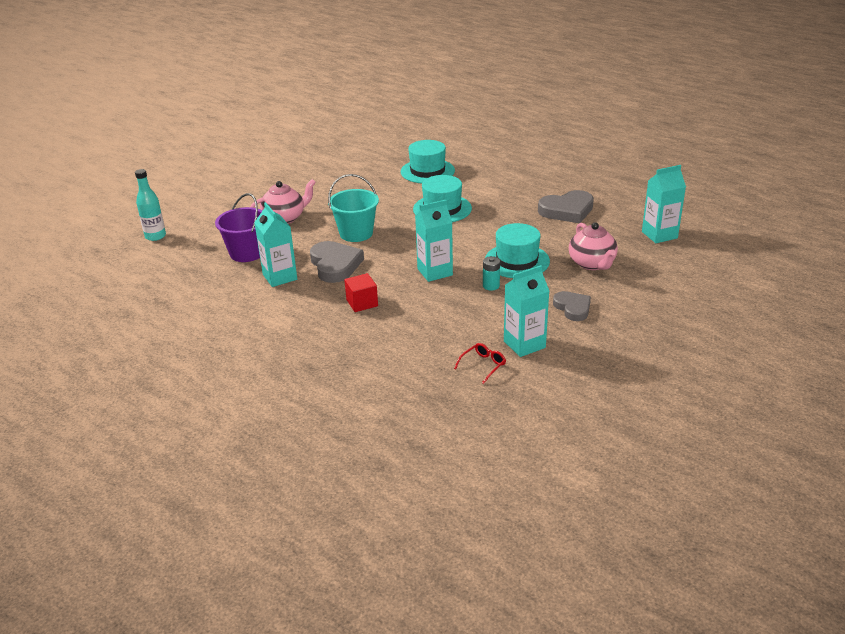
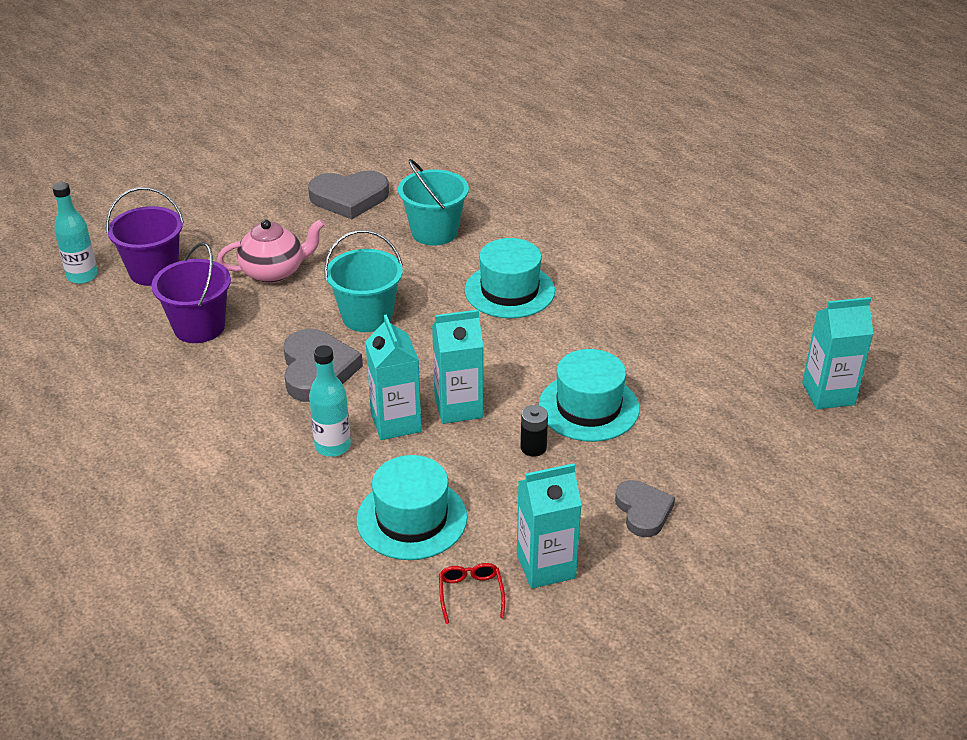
camera: 10 degrees right, 5 degrees up
(203, 228) = (154, 271): none -> purple bucket
(280, 277) = (231, 378): turquoise carton -> turquoise carton (396, 422)
(362, 303) = (333, 446): red cube -> turquoise bottle
(381, 185) = (434, 232): none -> turquoise bucket
(427, 171) = (511, 216): turquoise hat -> turquoise hat (412, 518)
(483, 365) = (470, 594): red glasses -> red glasses turned 60 degrees counterclockwise
(491, 286) = (533, 447): turquoise battery -> black battery
(567, 210) = (699, 324): grey heart -> grey heart (349, 198)
(592, 264) = (703, 432): pink teapot -> none

